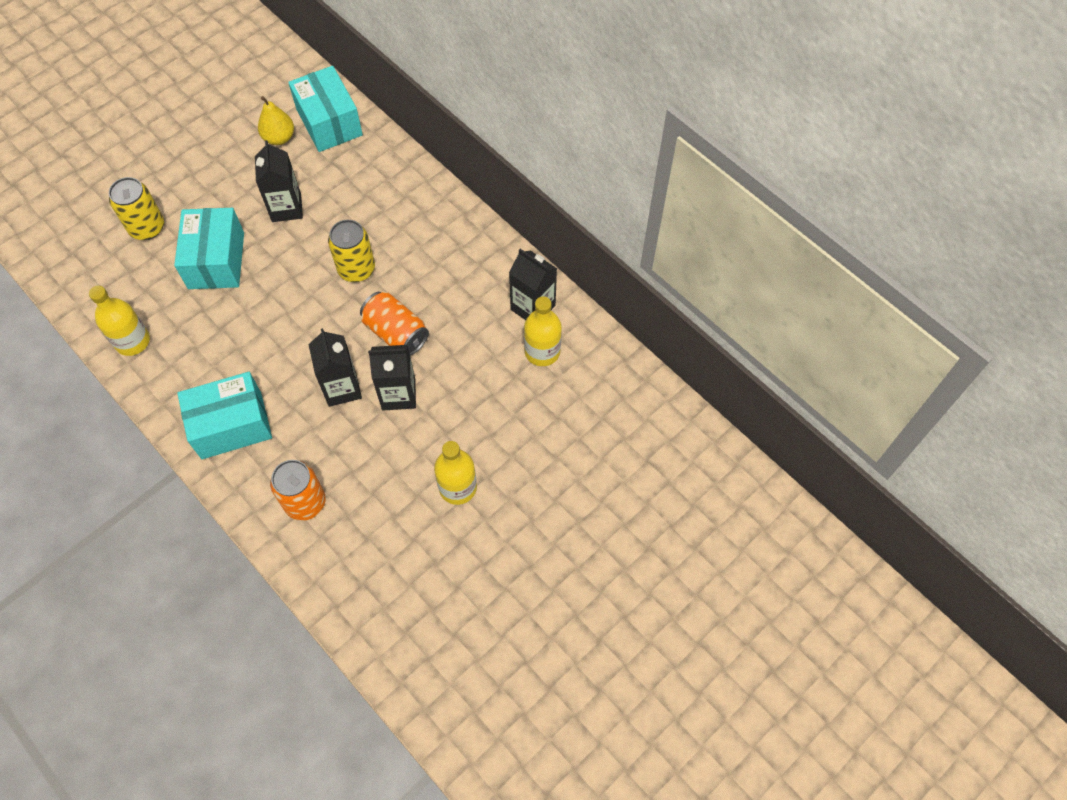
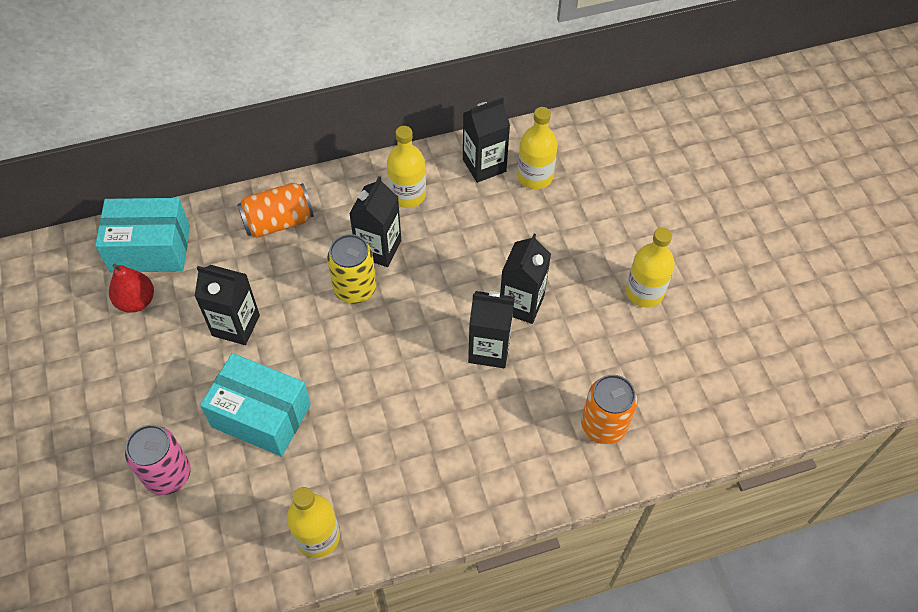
camera: 65 degrees left, 5 degrees down
(147, 227) = (168, 474): yellow can -> pink can
(231, 425) = (480, 466): turquoise box -> none
(279, 138) = (136, 301): yellow pear -> red pear
(396, 333) = (450, 281): orange can -> orange can (278, 222)
(403, 268) = (378, 248): none -> black carton
(469, 264) = (407, 195): none -> yellow bottle

